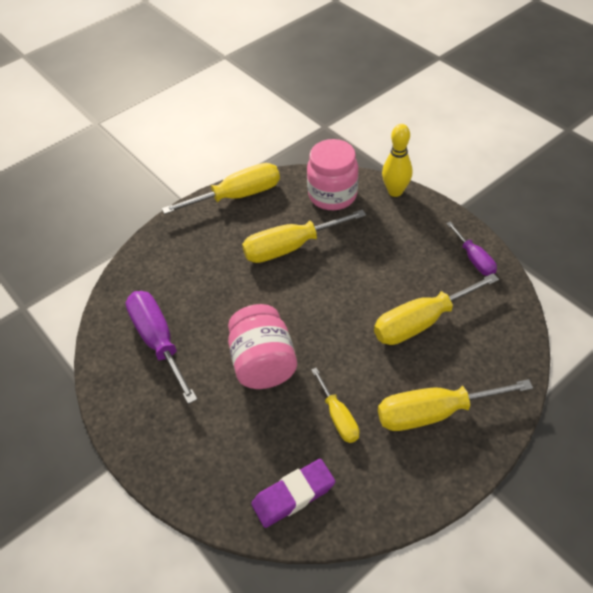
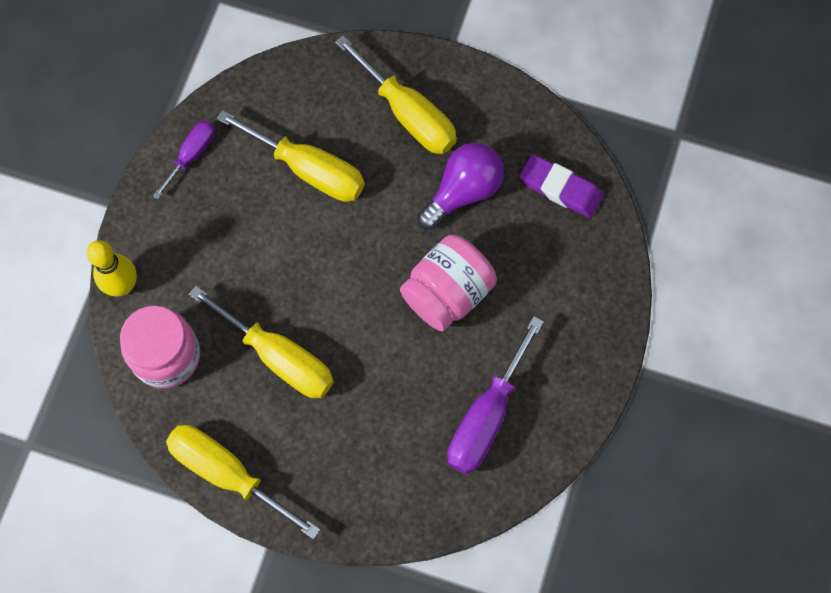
camera: 125 degrees left, 20 degrees up
(338, 417) = (463, 191): yellow screwdriver -> purple light bulb

